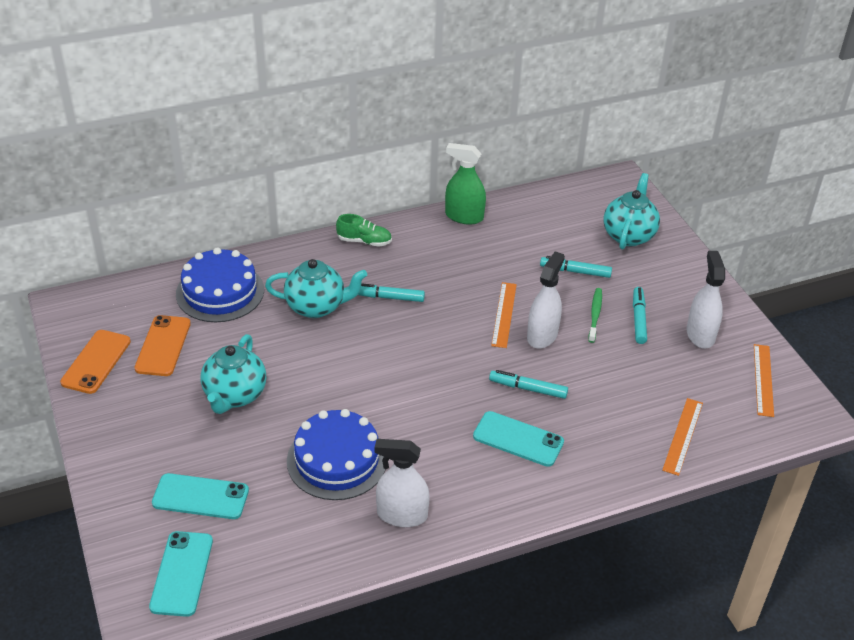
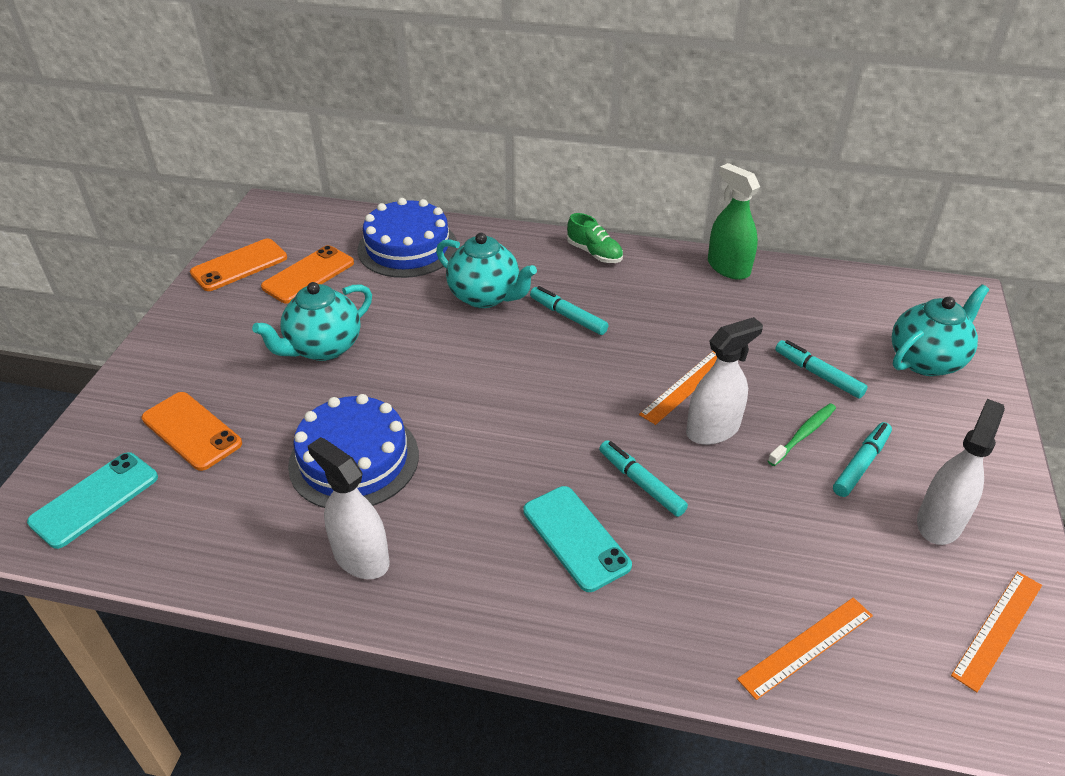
camera: 35 degrees right, 0 degrees up
(200, 497) = (191, 431): turquoise phone -> orange phone

